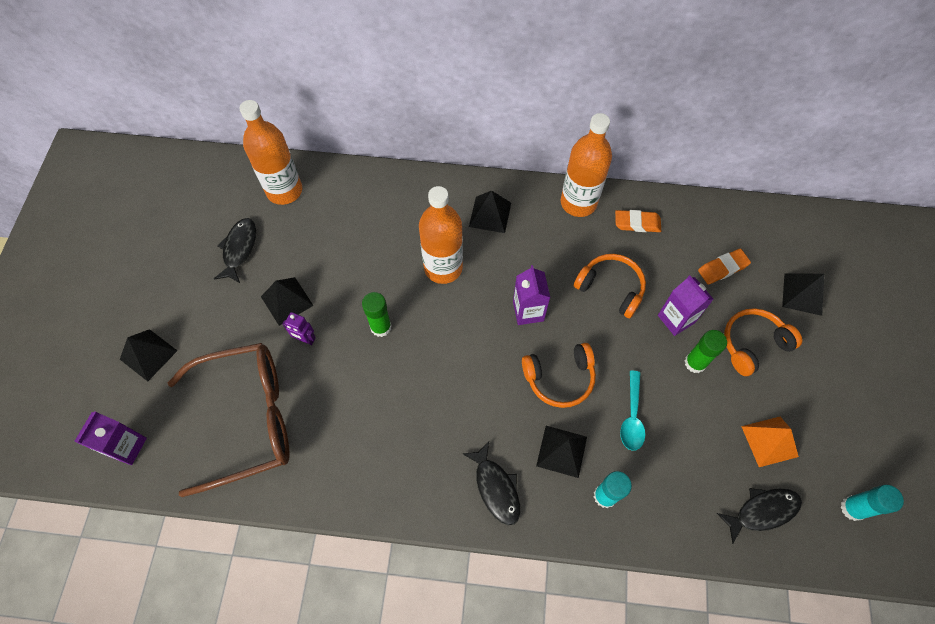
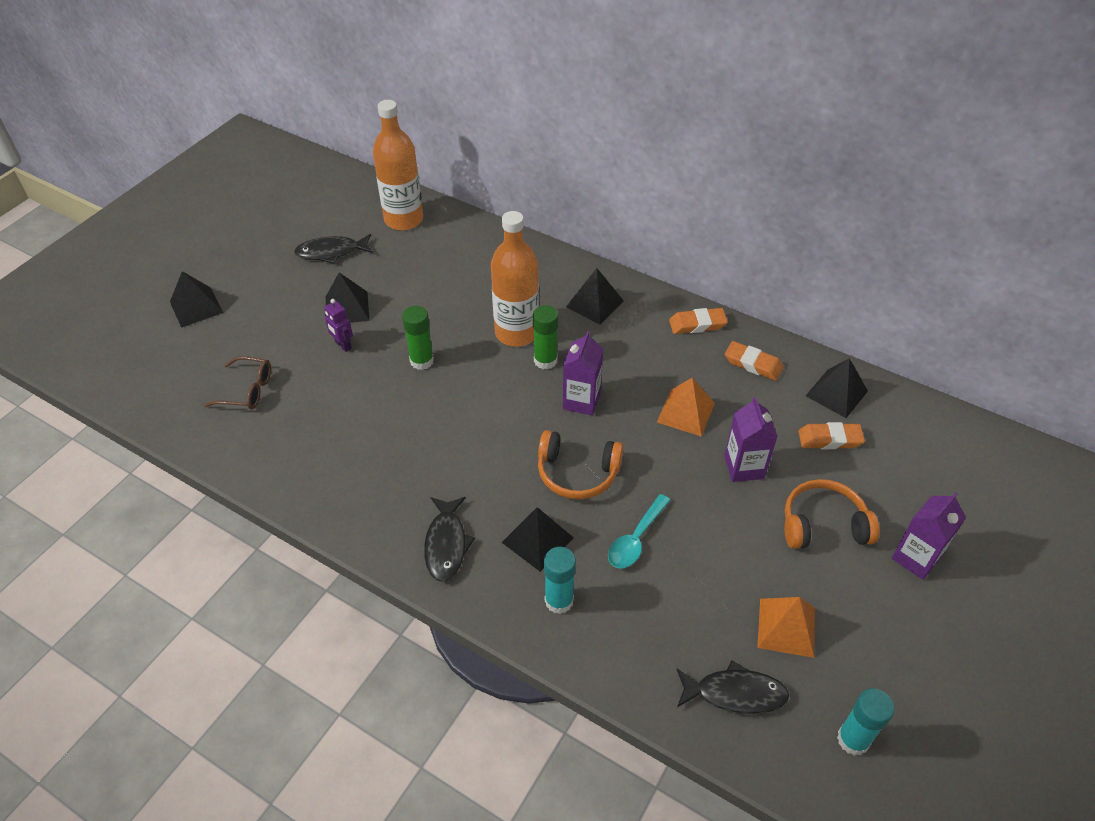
camera: 25 degrees right, 15 degrees down
(127, 446) = (129, 371): purple carton -> purple carton (916, 558)
(239, 249) = (331, 252): black fish -> black fish turned 135 degrees counterclockwise
(247, 419) = (247, 390): brown glasses -> brown glasses, size x0.44
(578, 203) = (697, 324): orange bottle -> orange eraser
(611, 288) = (686, 412): orange headphones -> orange pyramid
(695, 363) = (741, 516): green glue stick -> green glue stick (545, 360)
(803, 294) = (916, 499): black pyramid -> black pyramid (836, 393)

